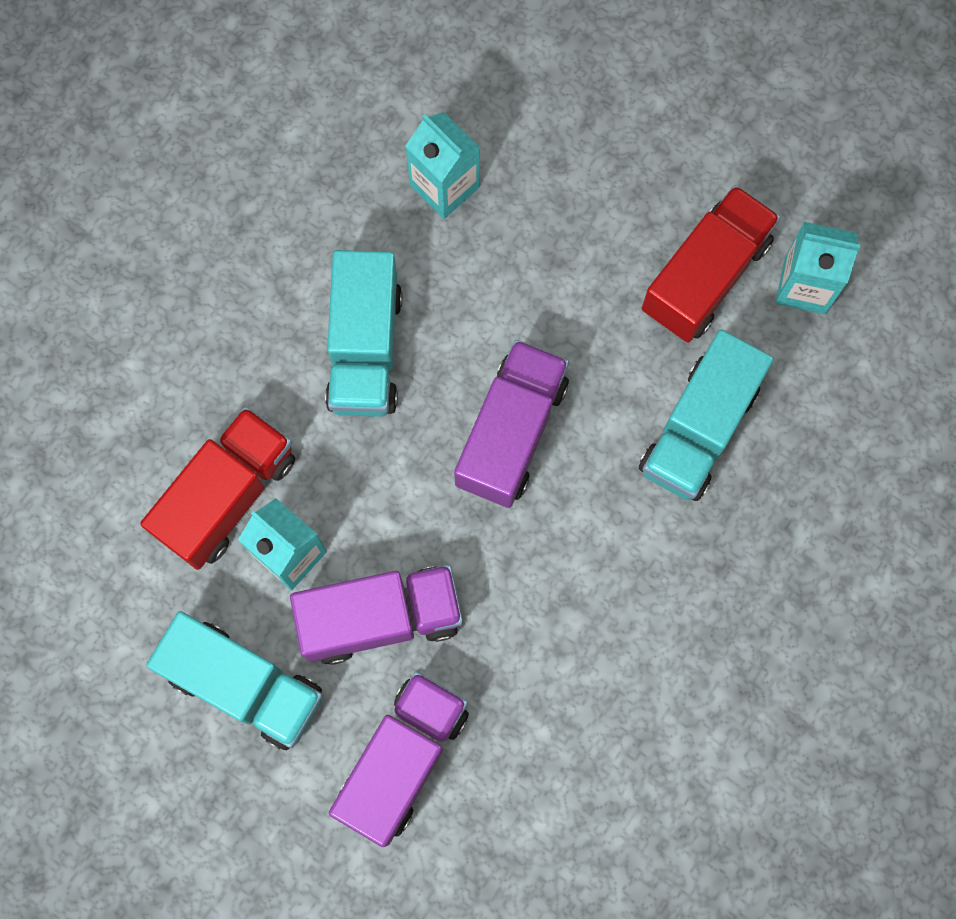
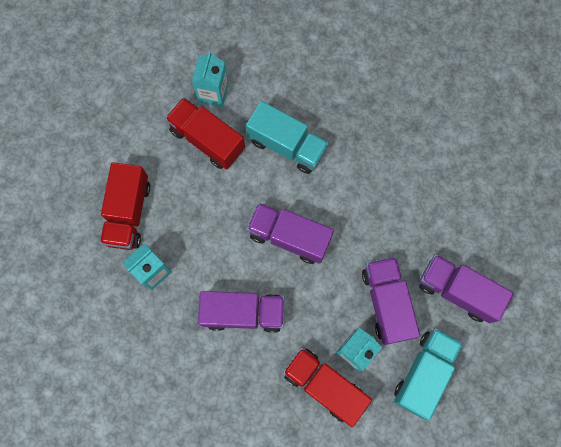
camera: 90 degrees left, 0 degrees up
(365, 348) = (243, 313): turquoise truck -> purple truck
(556, 138) = (128, 213): none -> red truck

